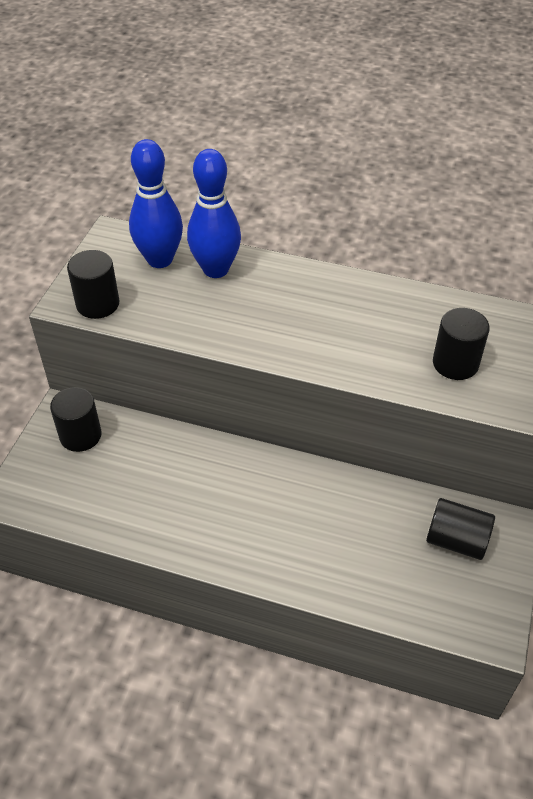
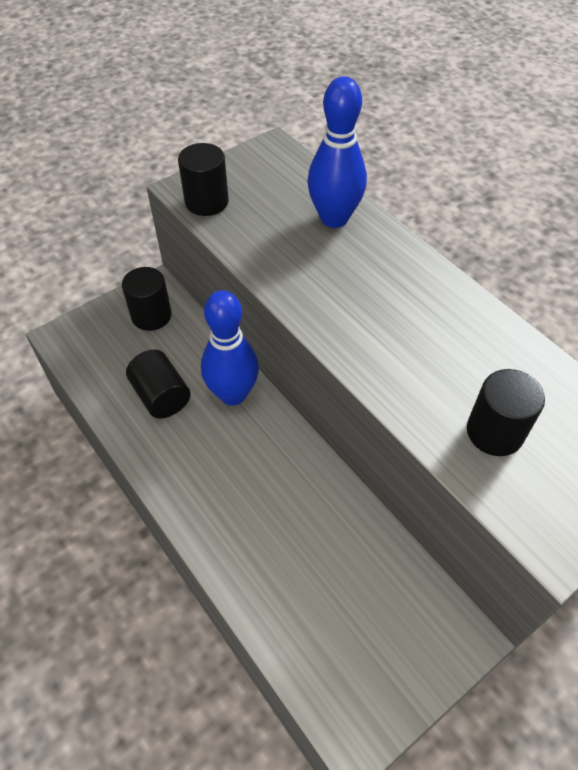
camera: 35 degrees right, 5 degrees up
(160, 259) = (293, 187): blue bowling pin -> blue bowling pin (233, 394)
(456, 540) = (394, 613): black cylinder -> black cylinder (161, 396)

